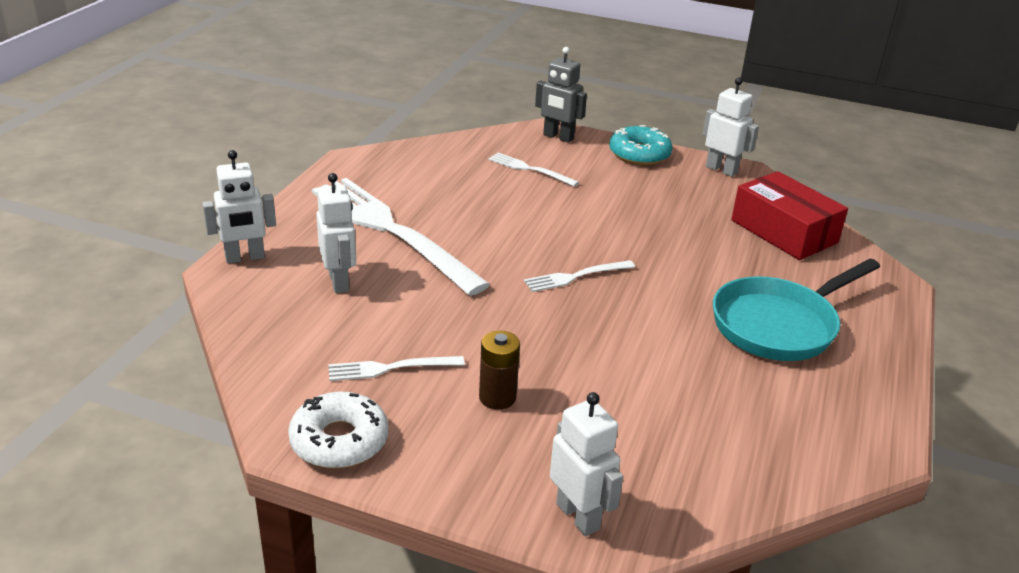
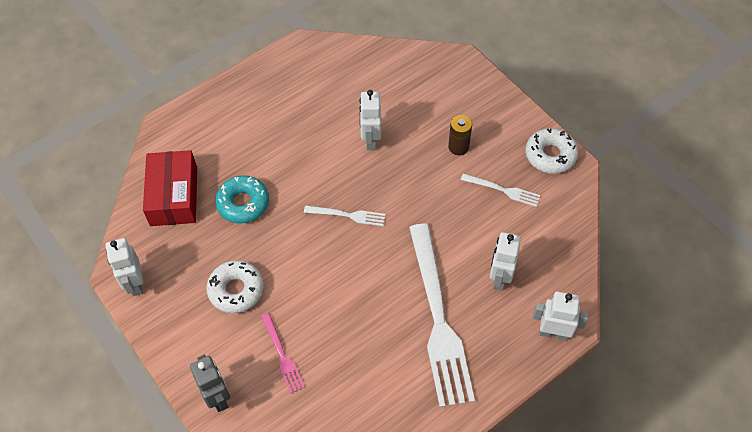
camera: 145 degrees left, 25 degrees up
(529, 169) = (283, 356): white fork -> pink fork
(578, 516) = (464, 73): white robot -> white robot (371, 140)
(624, 191) = (236, 290): none -> white donut
(639, 154) = (175, 336): turquoise donut -> turquoise donut (243, 203)
(779, 325) = (268, 127): turquoise pan -> none

